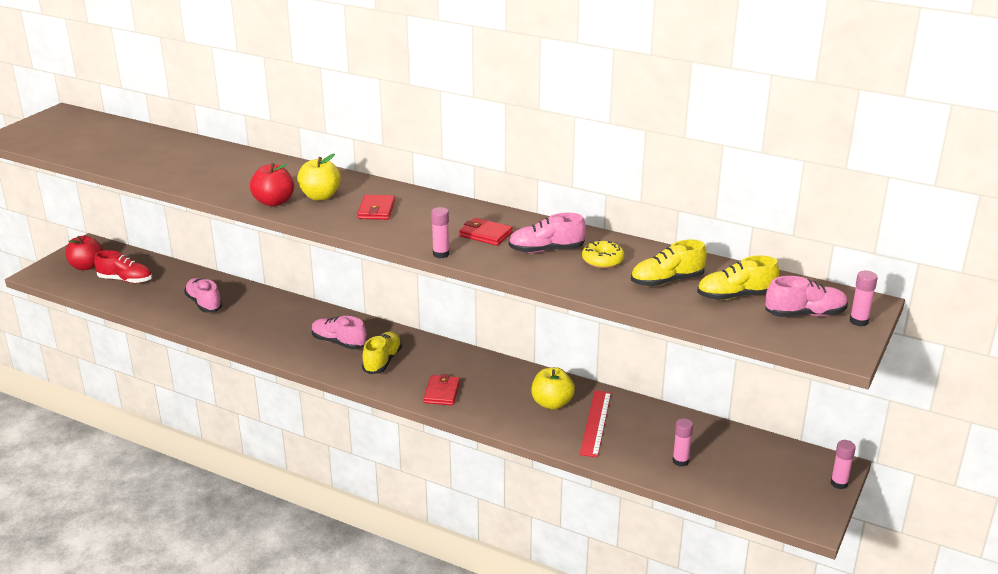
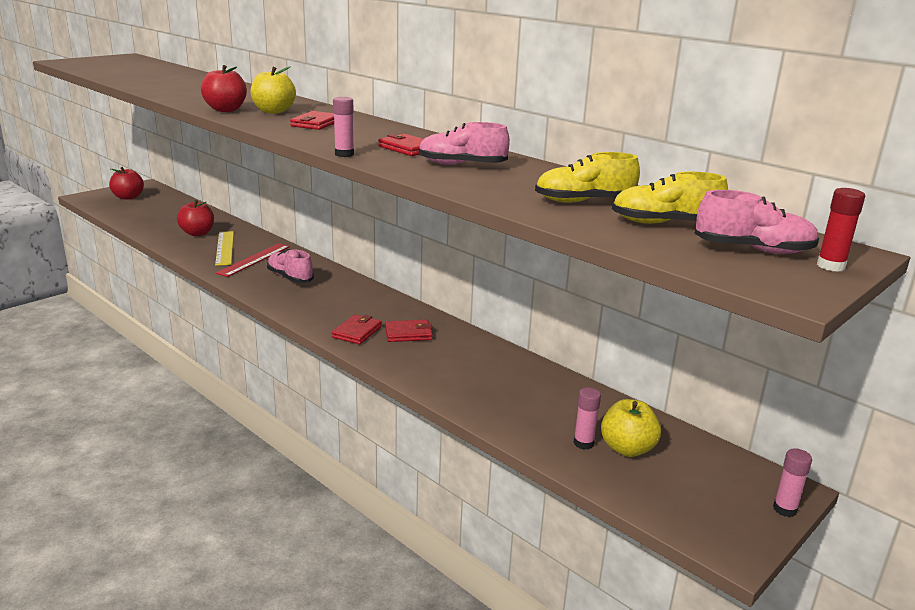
camera: 15 degrees right, 5 degrees down
(125, 280) = (149, 209): red shoe -> none
(204, 303) = (197, 233): pink shoe -> red apple
(247, 317) = (224, 248): none -> yellow ruler
(382, 361) = (319, 298): yellow shoe -> none
(487, 385) = (408, 333): none -> red wallet
(552, 403) = (466, 361): yellow apple -> yellow apple (627, 449)
(596, 423) = (504, 387): red ruler -> red ruler (254, 259)
(602, 260) = (519, 179): yellow donut -> none
(859, 321) = (830, 266): pink glue stick -> red glue stick

